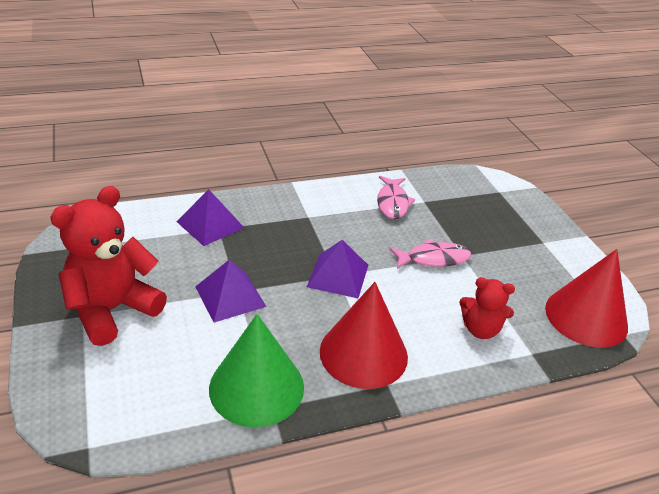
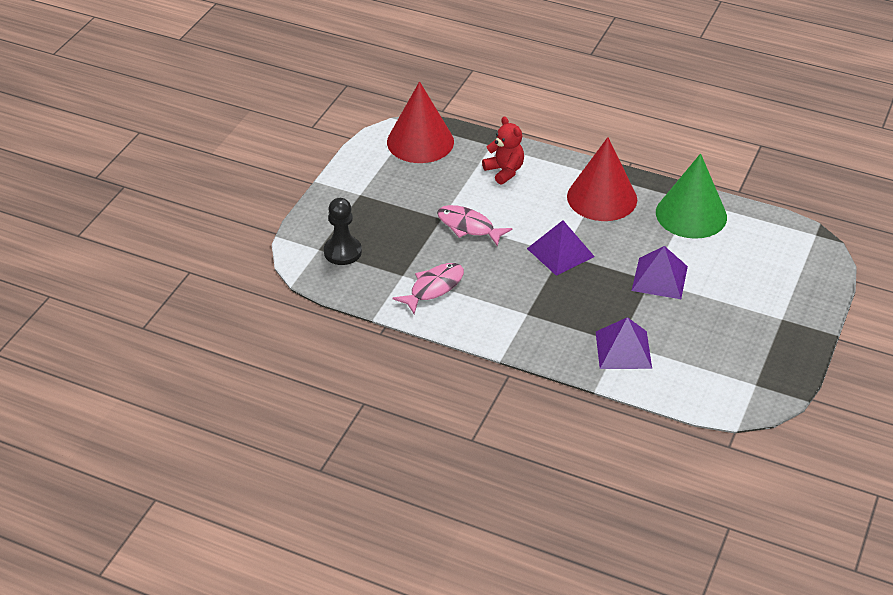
camera: 135 degrees left, 5 degrees up
(112, 310) = (757, 311): red teddy bear -> none
(483, 197) = (342, 252): none -> black pawn

